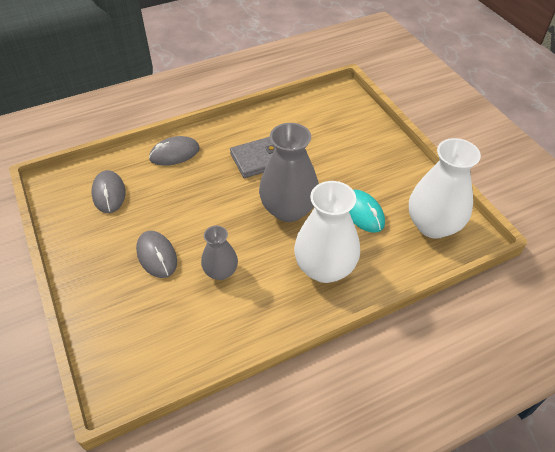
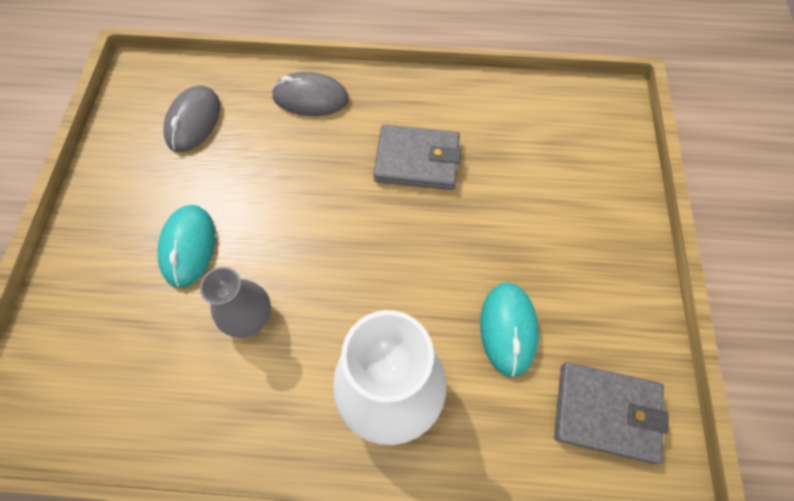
camera: 30 degrees right, 15 degrees up
(157, 256) = (188, 247): grey mouse -> turquoise mouse
(288, 209) = (403, 265): grey vase -> none
(433, 225) = (606, 412): white vase -> grey wallet

